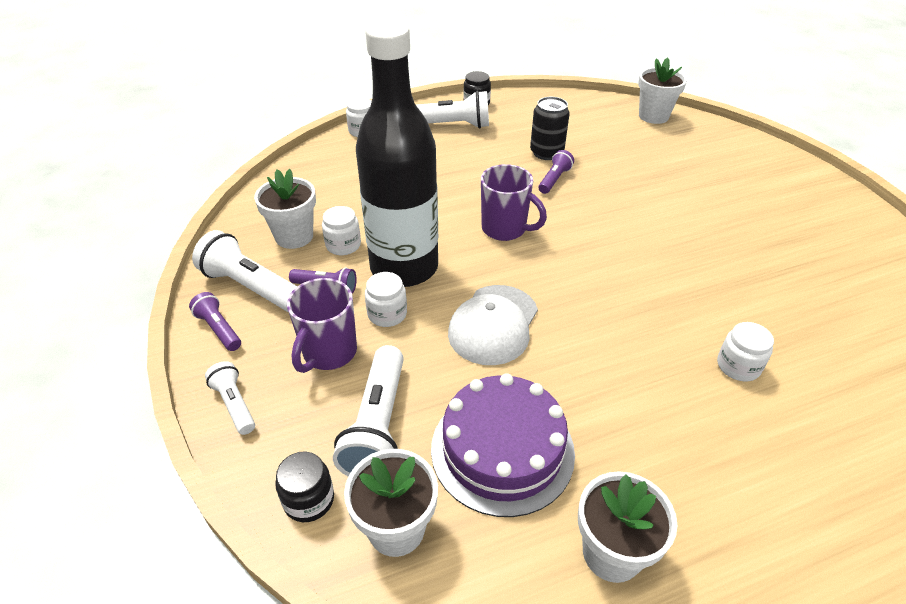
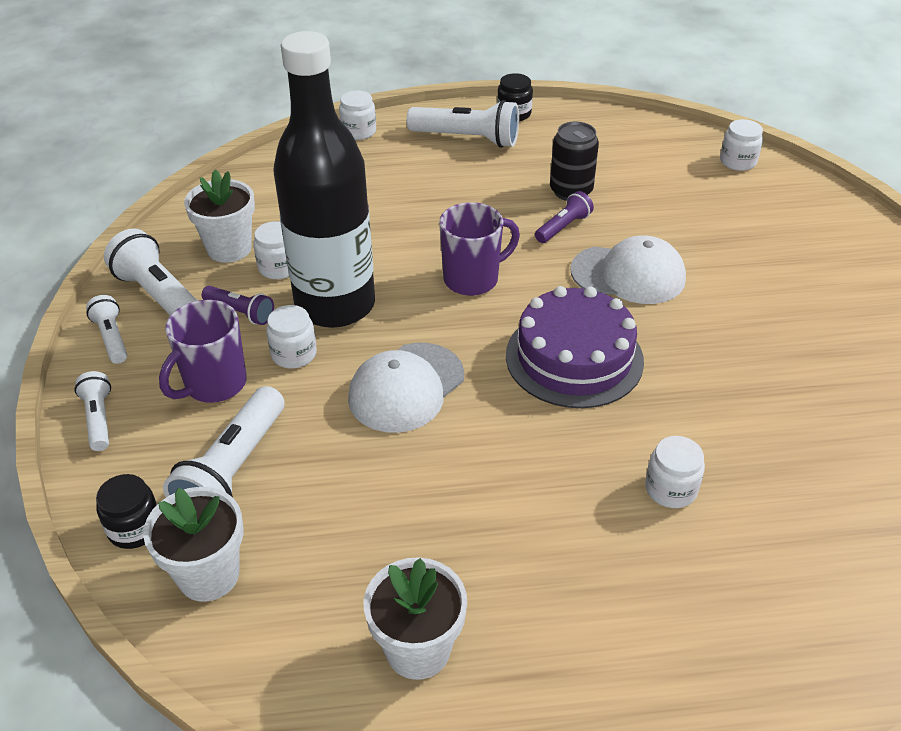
camera: 15 degrees right, 0 degrees up
(219, 329) = (112, 338): purple flashlight -> white flashlight
(502, 450) = (352, 522): purple cake -> purple cake (574, 358)
(505, 229) = (473, 279): purple mug -> purple mug turned 75 degrees counterclockwise
(620, 207) = (628, 274): none -> white cap
(653, 116) = (738, 162): white flower pot -> white jar

